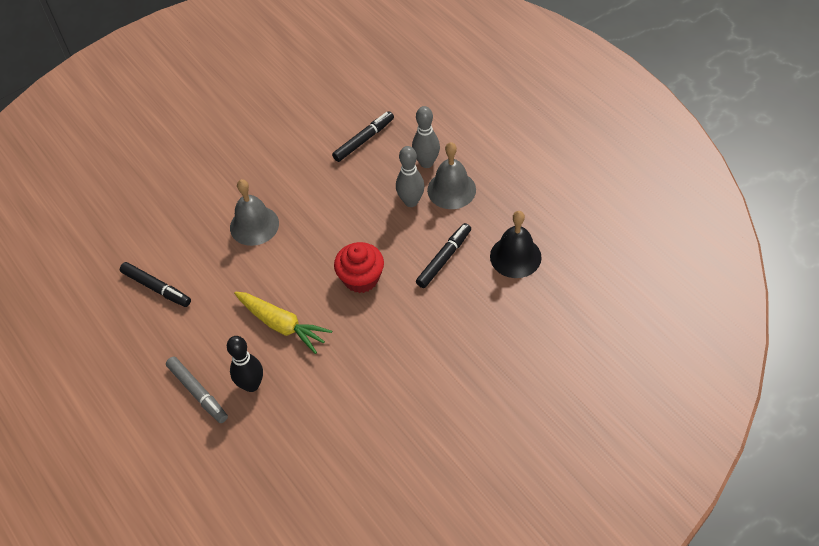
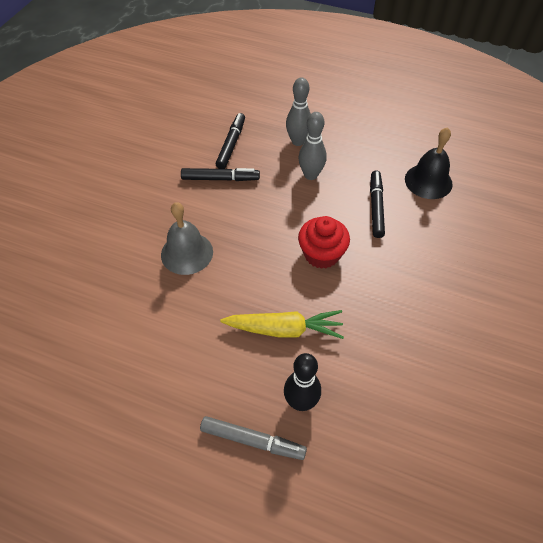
camera: 35 degrees left, 0 degrees up
(156, 288) = (129, 356): black marker -> black marker (220, 178)
(451, 189) = (335, 153): grey bell -> none

